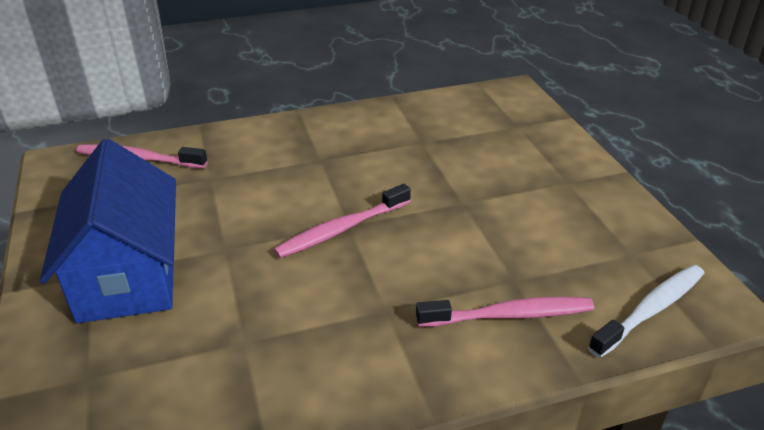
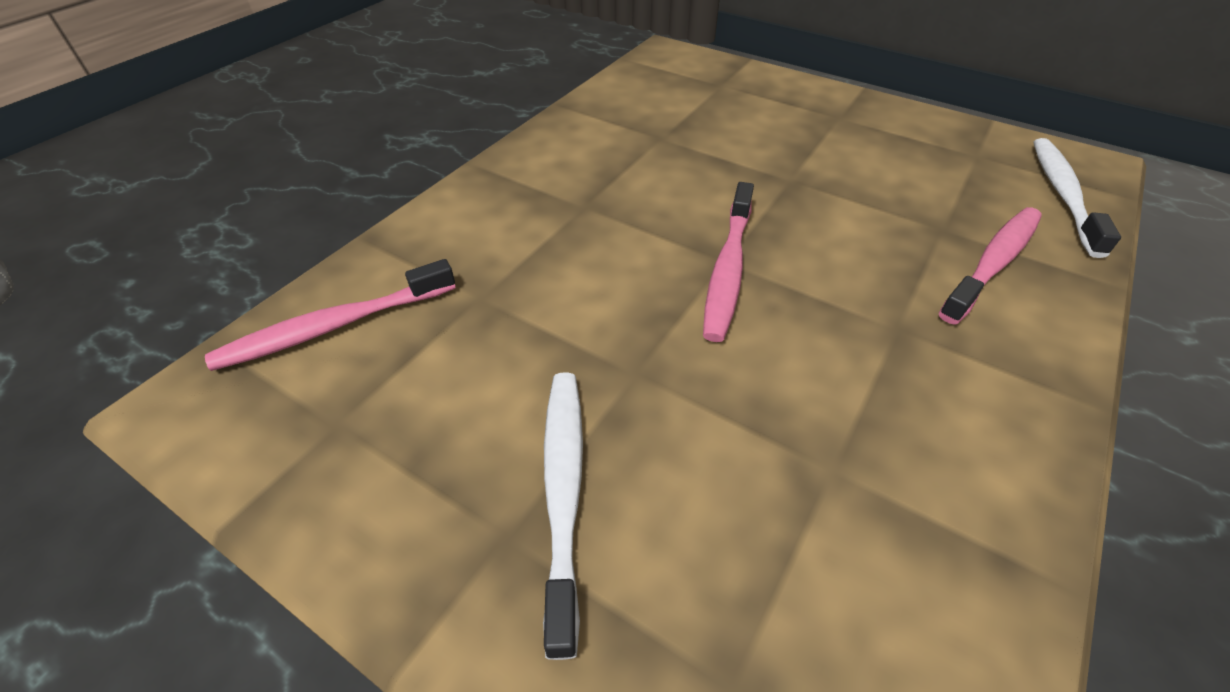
camera: 40 degrees left, 10 degrees up
(128, 274) = (563, 493): blue house -> white toothbrush

